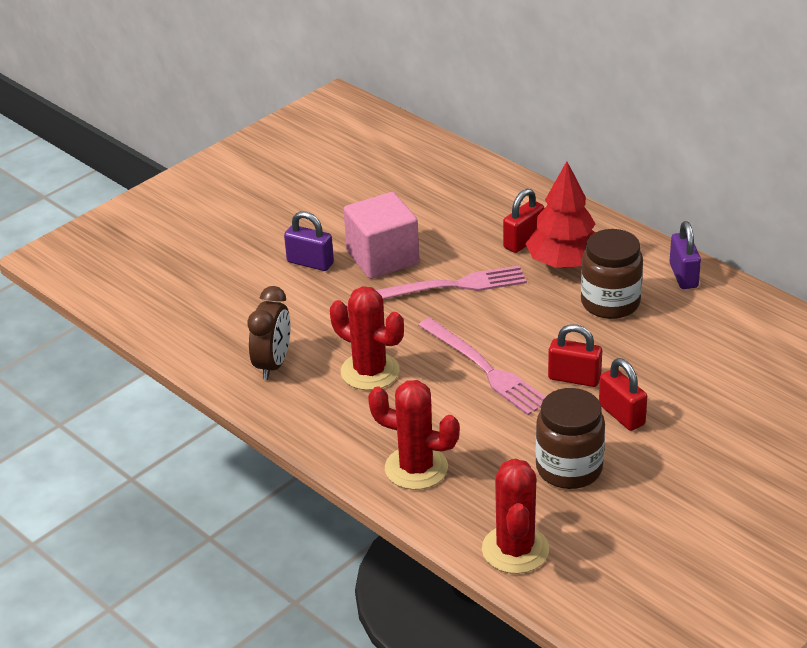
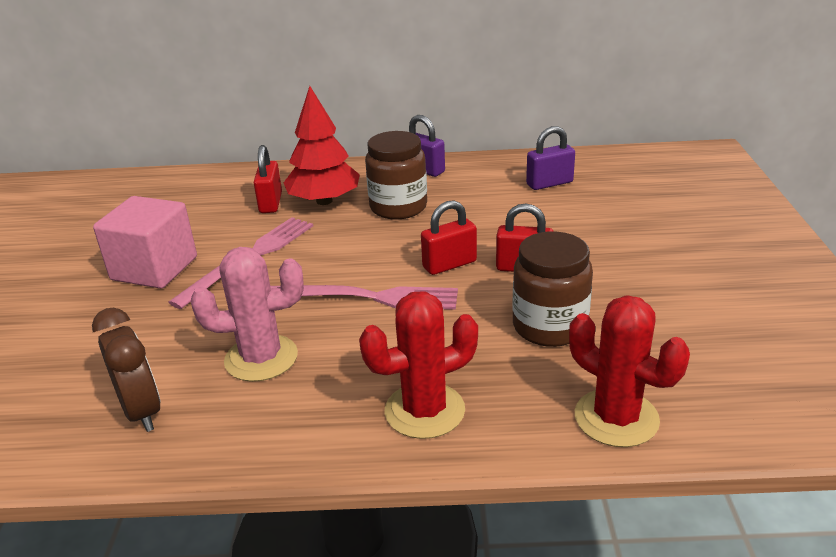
camera: 45 degrees left, 5 degrees down
(310, 263) = (78, 306): purple padlock -> purple padlock (549, 183)
(370, 371) = (261, 358): red cactus -> pink cactus

